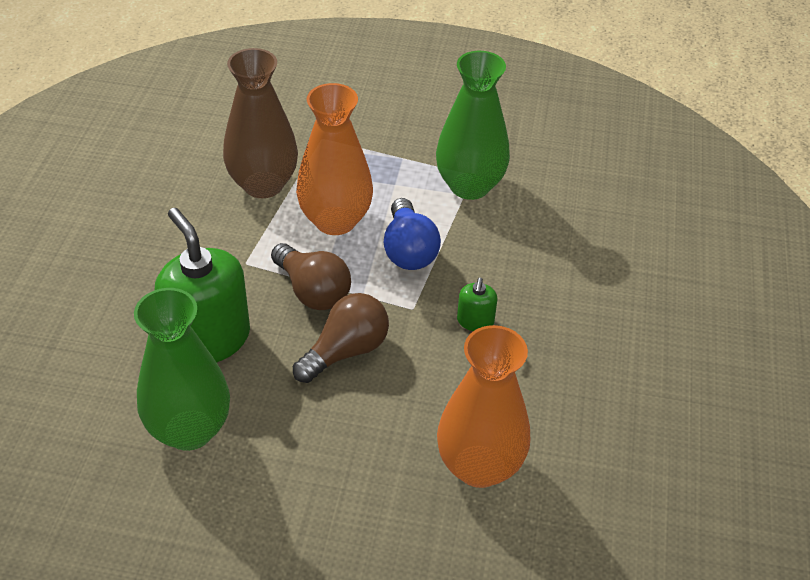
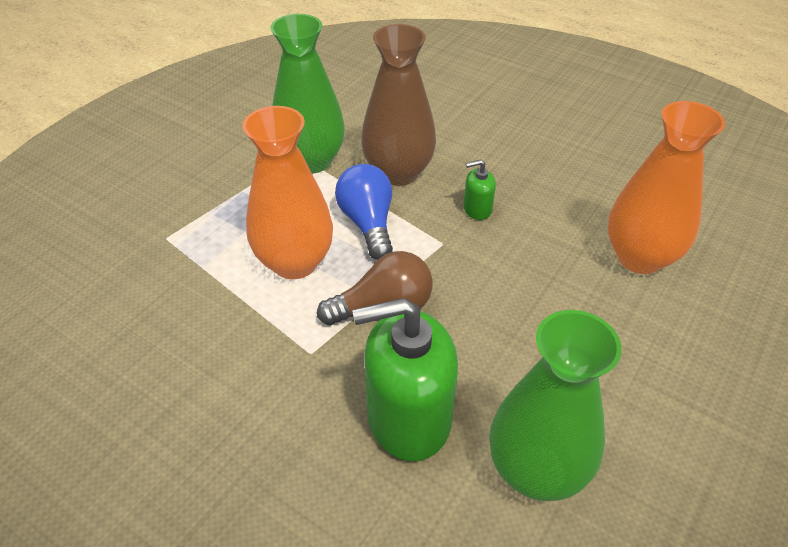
camera: 65 degrees left, 0 degrees up
(263, 184) = (200, 304): brown vase -> brown vase (398, 173)
(346, 351) = (476, 305): brown light bulb -> none
(408, 250) = (368, 223): blue light bulb -> blue light bulb turned 120 degrees counterclockwise
(475, 321) = (477, 209): green soap dispenser -> green soap dispenser turned 135 degrees clockwise

